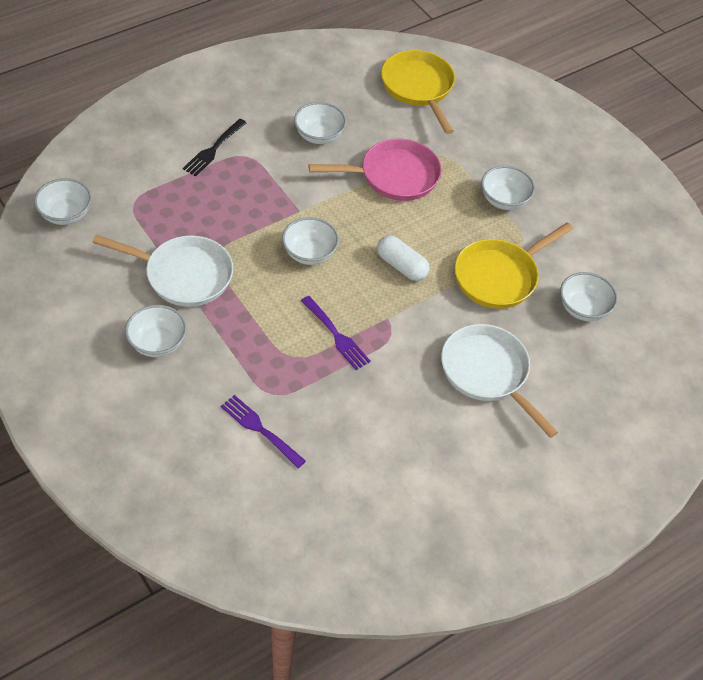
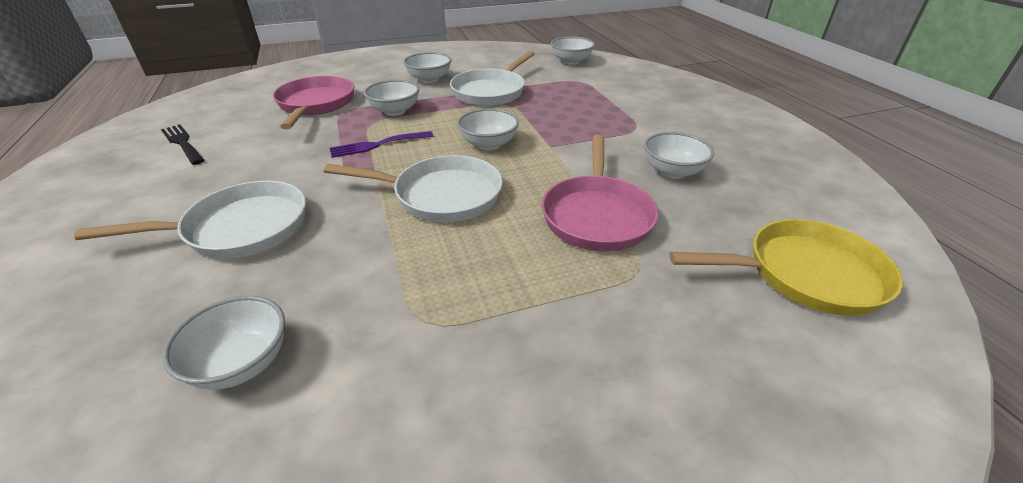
camera: 110 degrees right, 15 degrees down
(214, 149) = (645, 114): black fork -> black fork (183, 143)
(261, 430) = (316, 104): purple fork -> pink pan
(401, 266) = (441, 196): white capsule -> white pan
(499, 276) = (374, 275): yellow pan -> none
(504, 200) = (525, 321): white bowl -> white bowl (395, 111)

